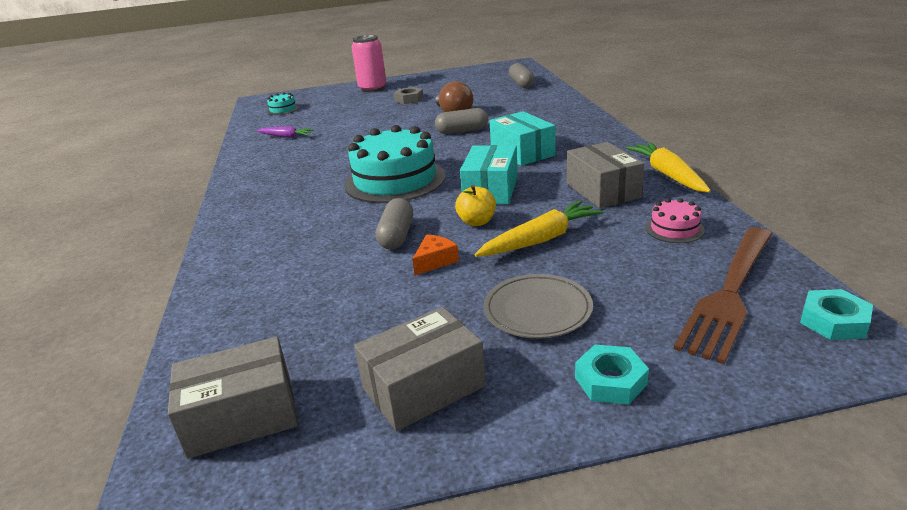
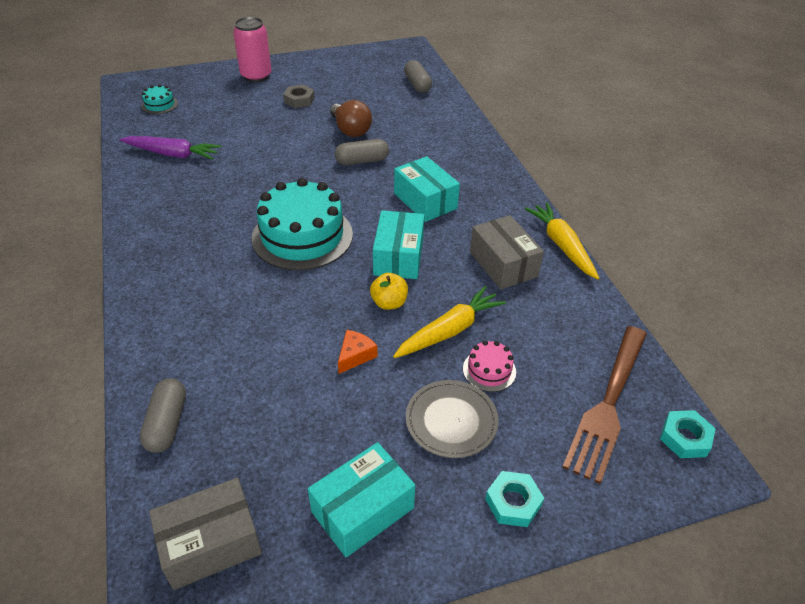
camera: 10 degrees left, 15 degrees up
(285, 137) = (173, 154): purple carrot -> purple carrot, size x1.57
(397, 236) = (315, 319): grey capsule -> grey capsule (167, 423)
(423, 387) = (362, 510): grey box -> turquoise box
(674, 229) = (566, 321): pink cake -> pink cake (489, 370)

